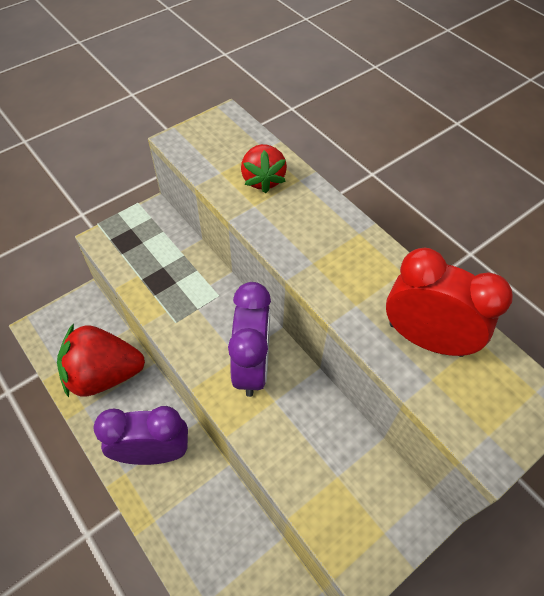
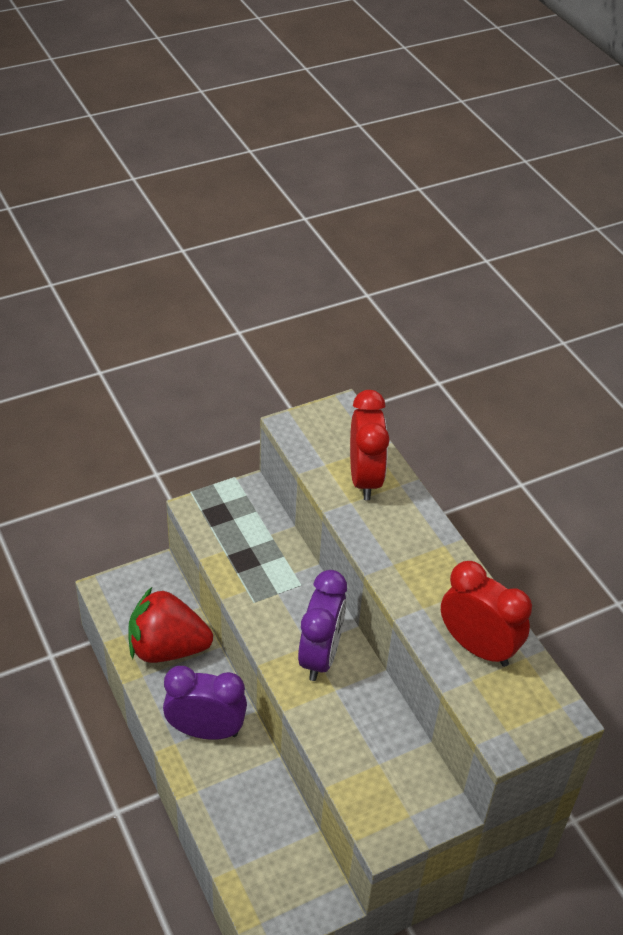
camera: 10 degrees right, 10 degrees down
(263, 180) = (365, 478): red strawberry -> red clock

